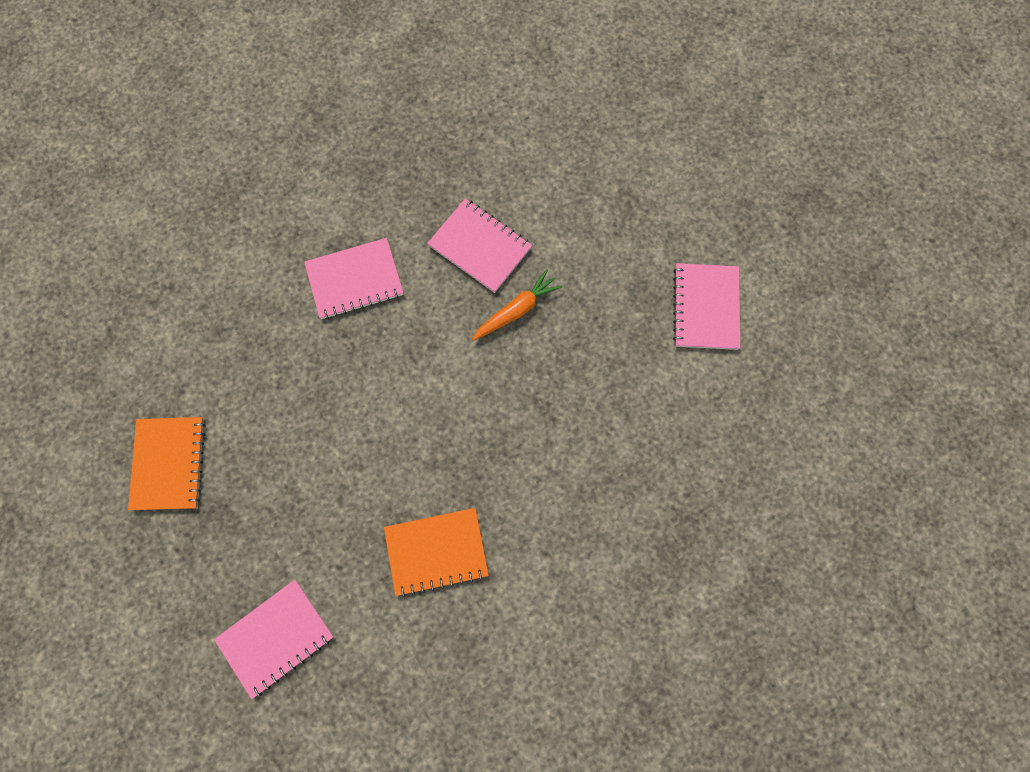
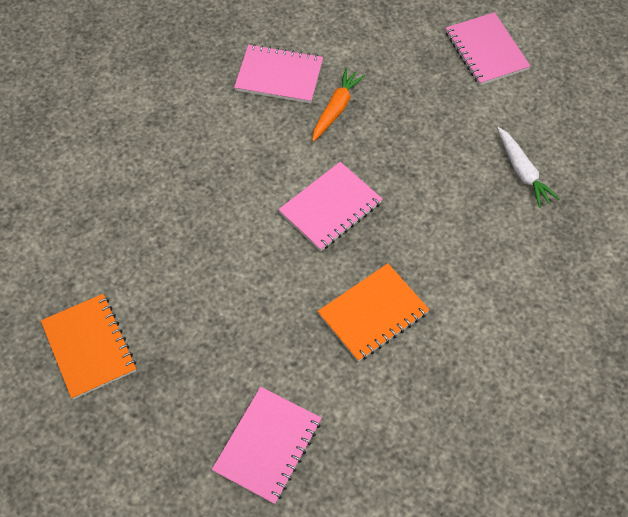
camera: 25 degrees left, 15 degrees down
(355, 280) = (185, 139): pink notebook -> pink notebook (330, 208)
(664, 466) = (522, 172): none -> white carrot

